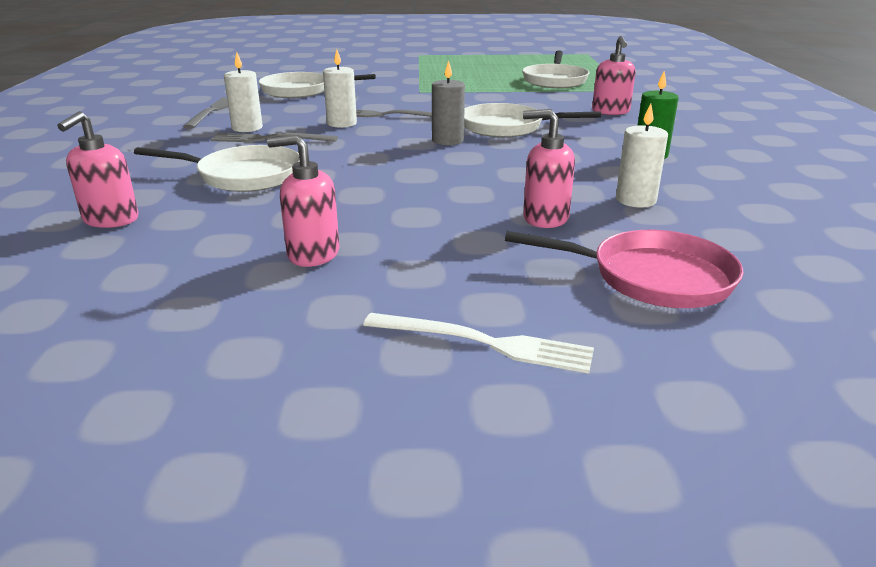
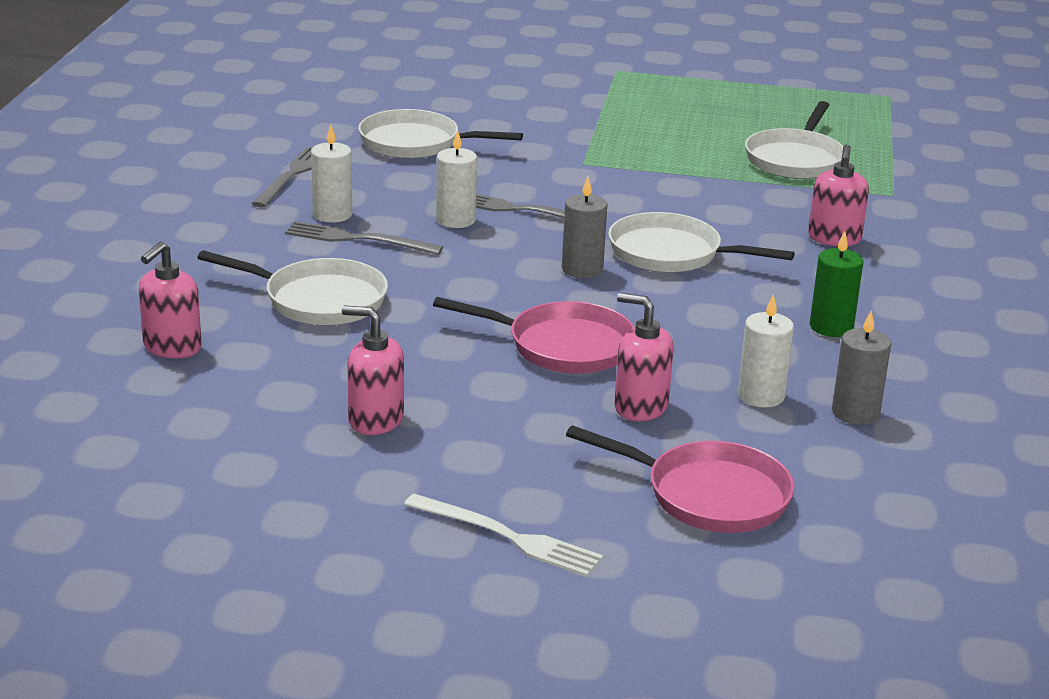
camera: 10 degrees right, 0 degrees up
(457, 185) = (562, 346): none -> pink pan
(717, 203) = (855, 413): none -> grey candle

